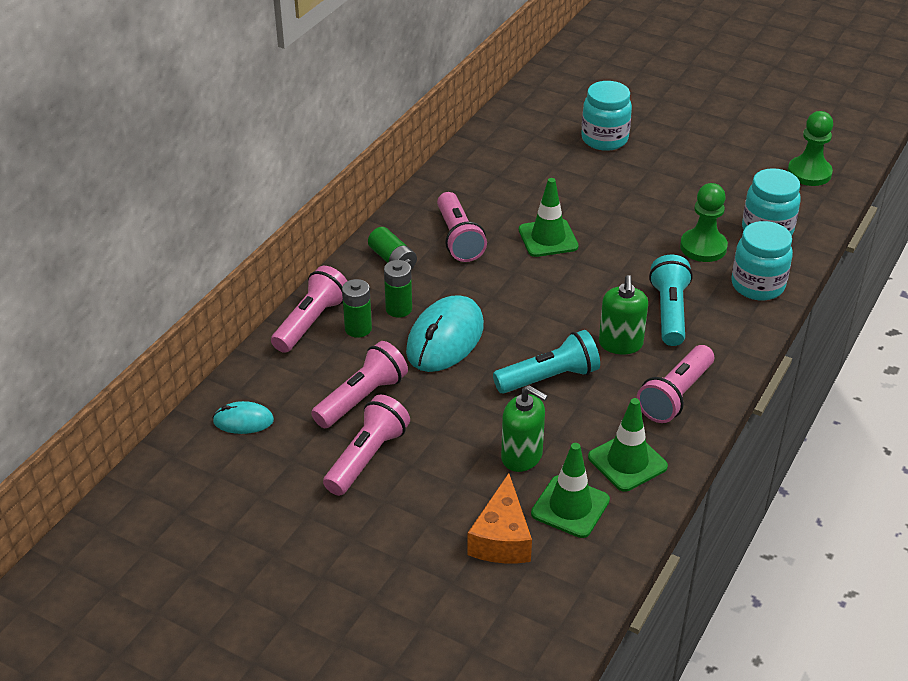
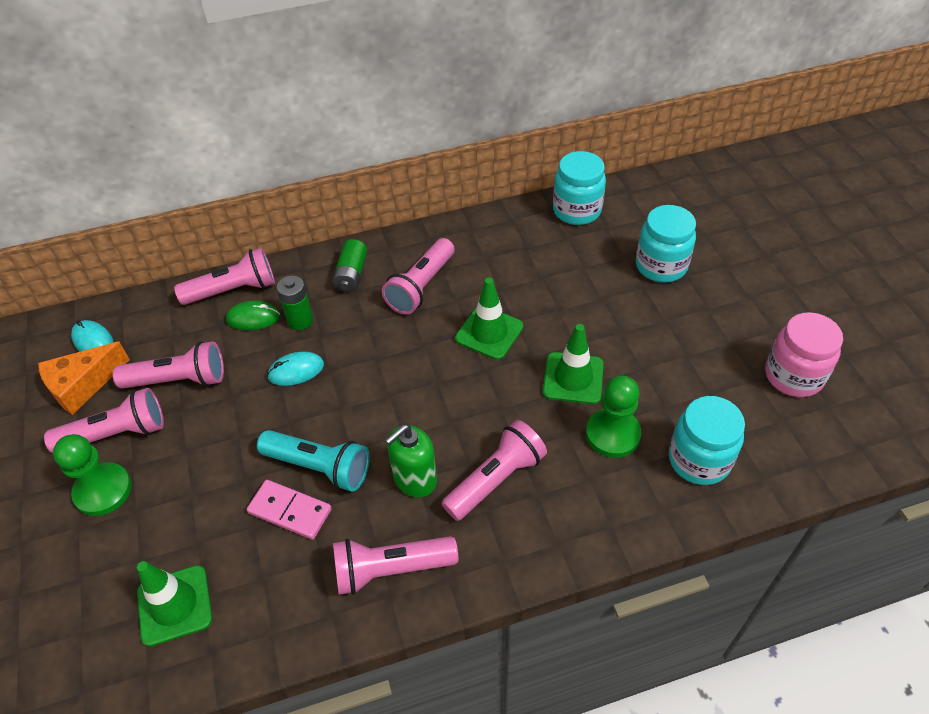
camera: 45 degrees right, 10 degrees up
(358, 329) = (253, 318): green battery -> green mouse
(445, 339) = (296, 371): turquoise mouse -> turquoise mouse, size x0.52
(501, 538) = (96, 587): orange cheese -> orange cheese (83, 385)
(522, 456) = (206, 524): green soap dispenser -> none
(567, 412) = (290, 511): none -> pink domino
(627, 462) = (269, 602): green traffic cone -> green traffic cone (573, 378)
(669, 312) = (495, 479): turquoise flashlight -> pink flashlight
(757, 285) = (613, 513): turquoise jar -> turquoise jar (577, 210)
(760, 158) = (793, 376): none -> pink jar
(809, 173) = (827, 425): green pawn -> green pawn (103, 490)

